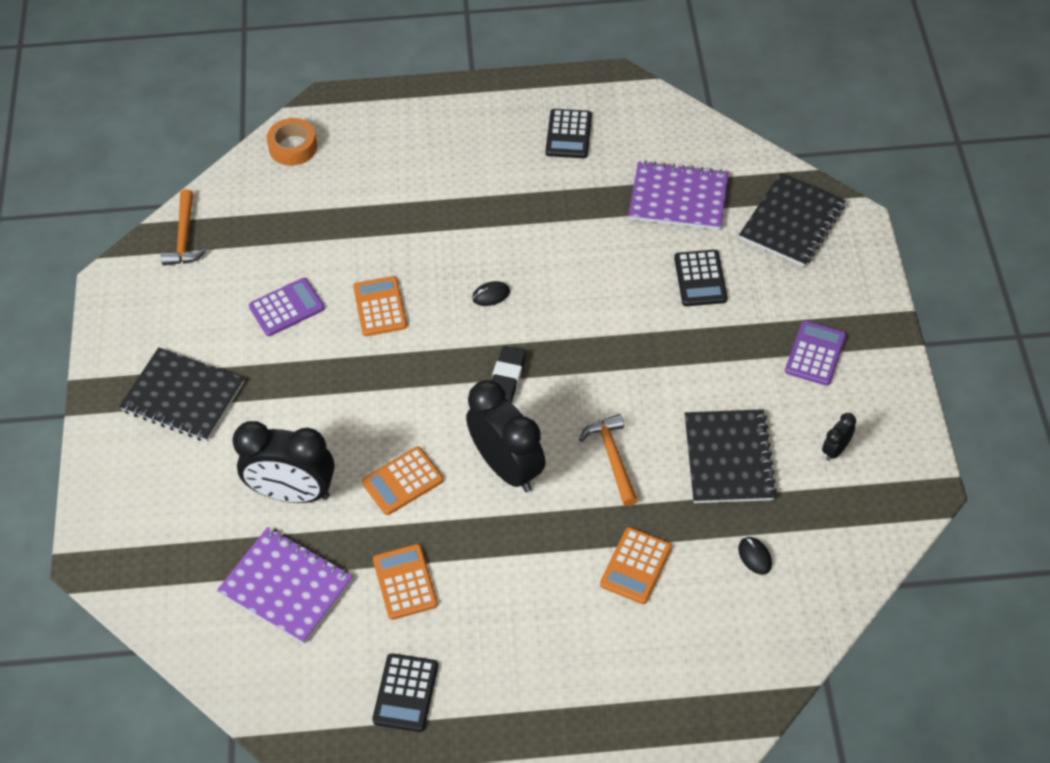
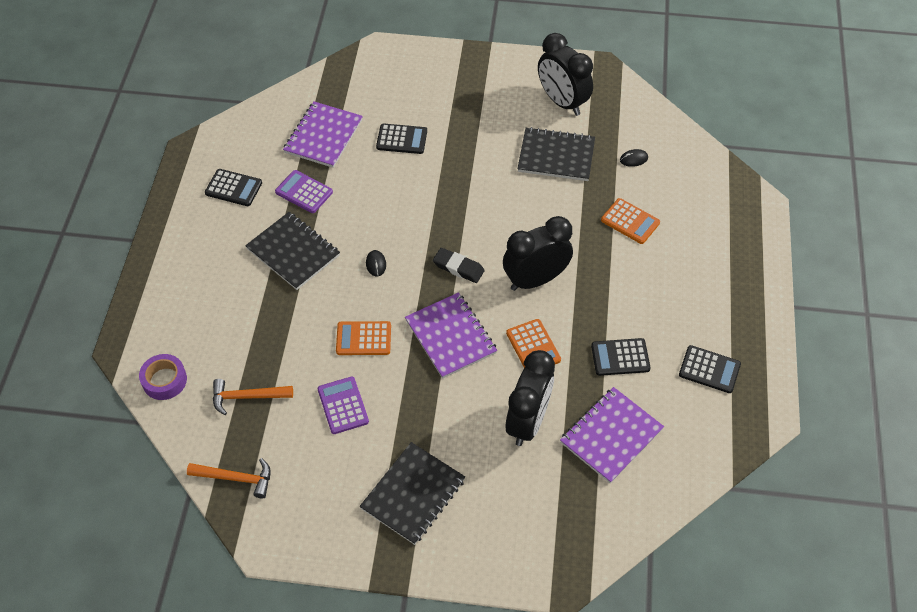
camera: 80 degrees left, 0 degrees up
(293, 147) = (164, 380): orange tape -> purple tape
(400, 392) = (450, 336): none -> purple notebook
(405, 582) = (620, 357): orange calculator -> black calculator
(612, 457) = (541, 218): orange hammer -> orange hammer (247, 397)
(792, 222) = (369, 80): black notebook -> black notebook (293, 252)
(815, 353) = (484, 94): purple calculator -> purple calculator (304, 192)
(835, 450) = (562, 102): black clock -> black clock, size x2.29

